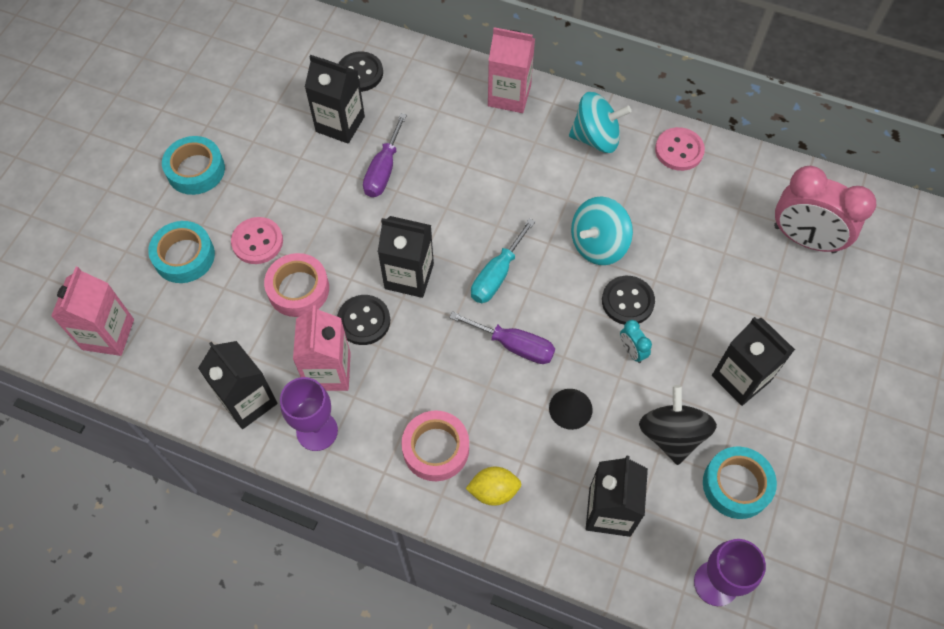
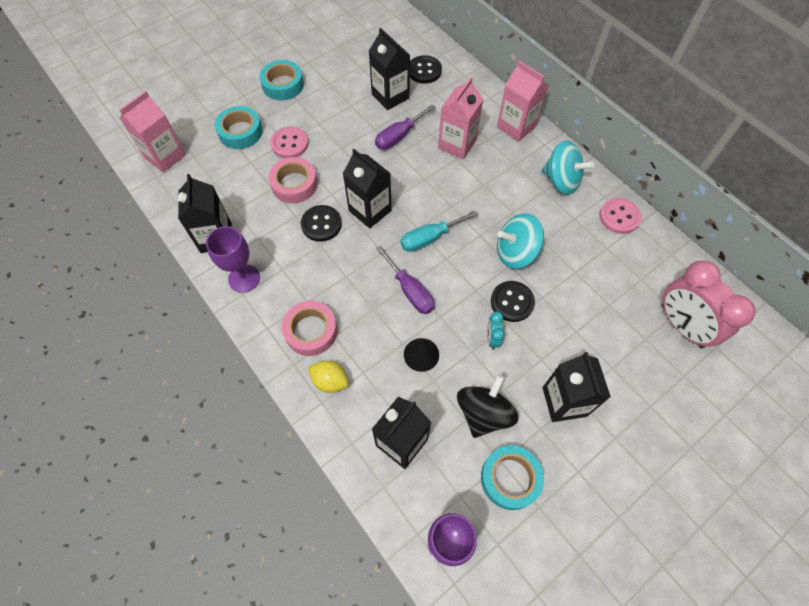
camera: 30 degrees right, 0 degrees up
(328, 371) = (277, 244): pink carton -> pink carton (457, 144)

